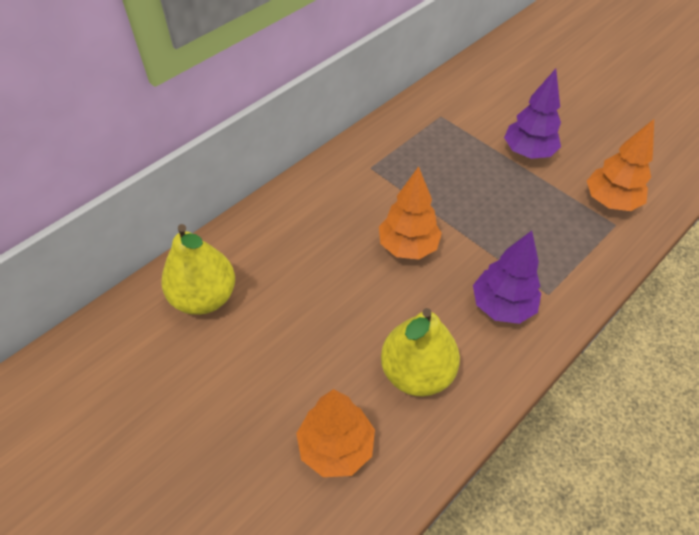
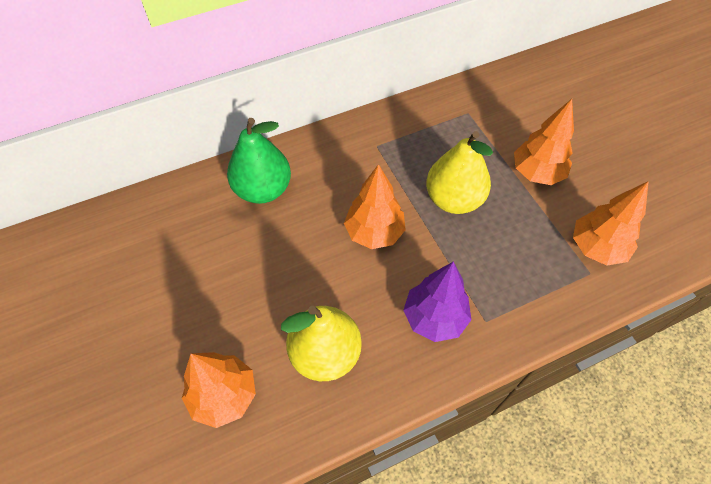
camera: 20 degrees right, 5 degrees up
(204, 297) = (178, 224): yellow pear -> yellow pear (453, 199)
(278, 238) = (263, 189): none -> green pear
(528, 152) = (536, 173): purple tree -> orange tree

